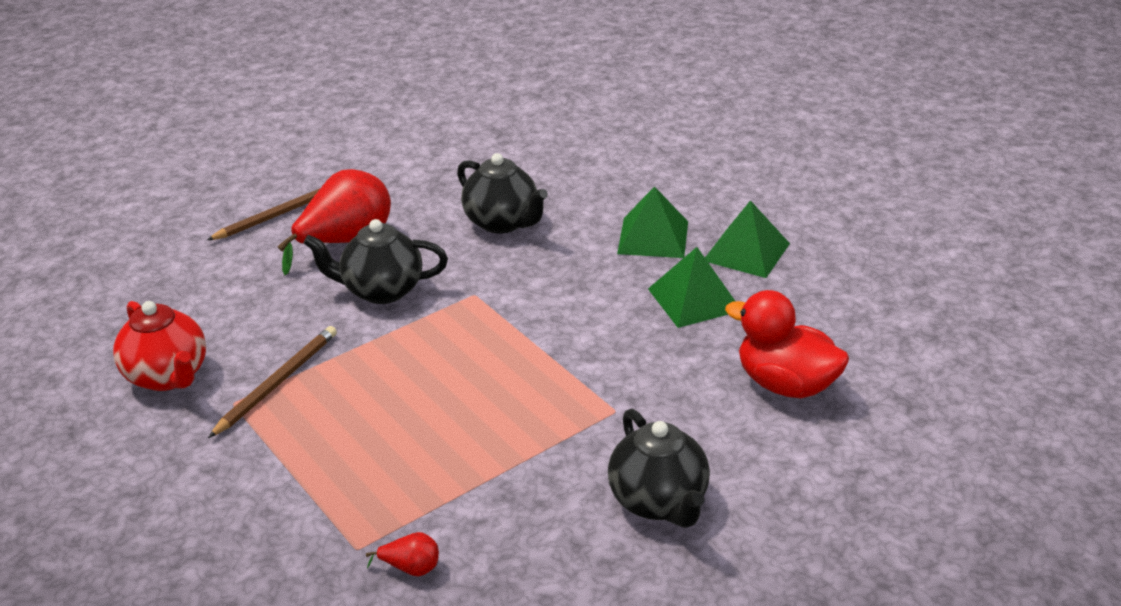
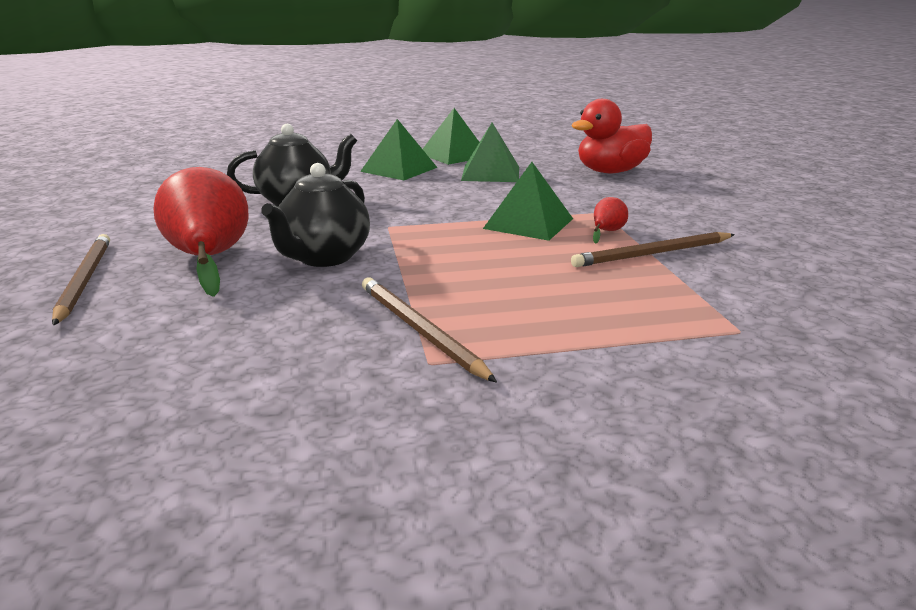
camera: 65 degrees left, 10 degrees down
(168, 376) = (317, 401): red teapot -> none
(411, 568) = (777, 311): red pear -> red pear (606, 232)
(509, 469) = (652, 254): none -> brown pencil
(541, 371) = (528, 223): none -> green pyramid
(659, 502) = (718, 219): black teapot -> none

